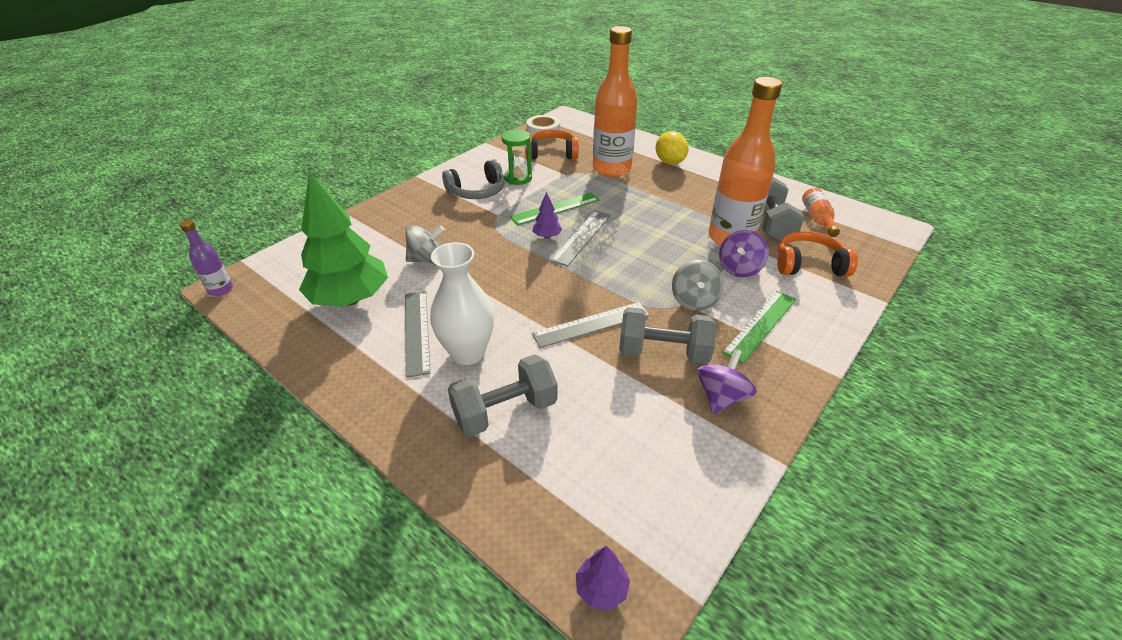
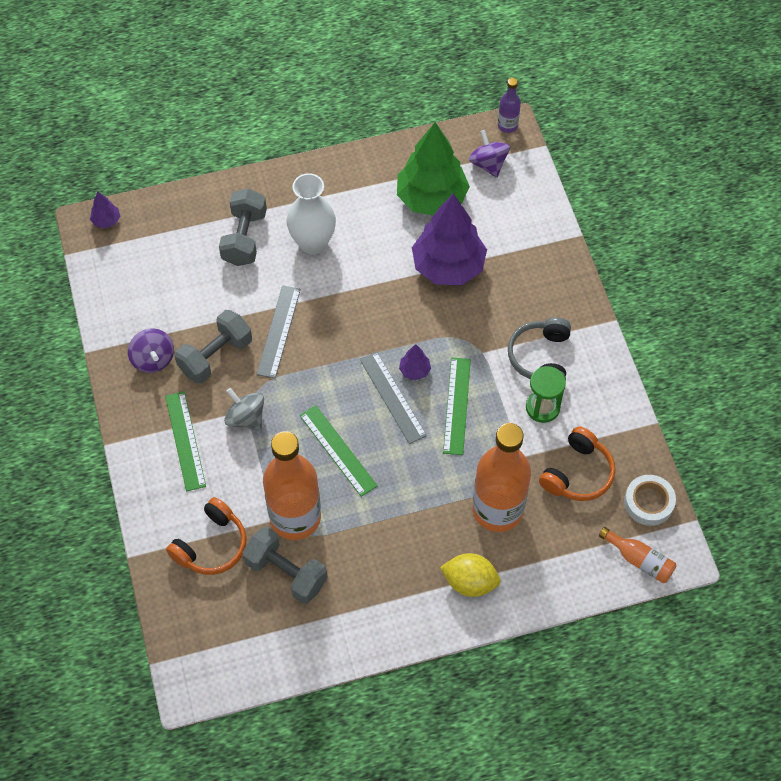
camera: 125 degrees right, 20 degrees up
(416, 331) = (360, 223): grey ruler -> none
(427, 259) = (448, 266): grey spinning top -> purple tree
(656, 242) = (338, 450): none -> green ruler
(739, 268) = (252, 485): purple spinning top -> purple spinning top (488, 164)
(817, 219) = (259, 625): orange bottle -> orange bottle (639, 560)

